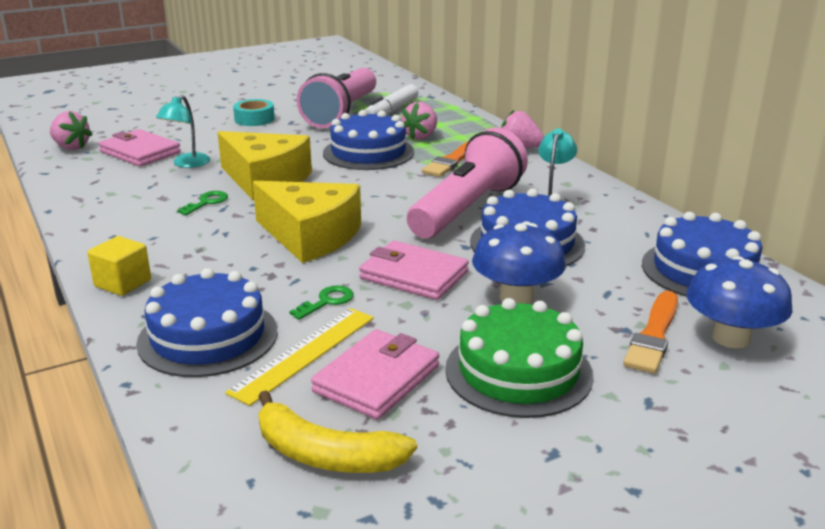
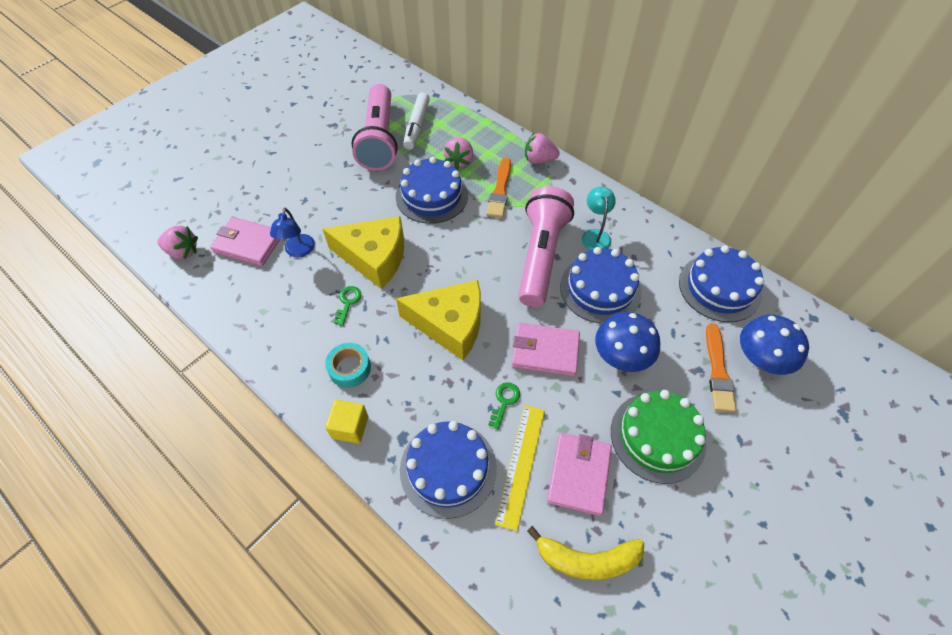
camera: 20 degrees left, 30 degrees up
(187, 164) = (298, 251): turquoise lamp -> blue lamp
(254, 119) = (313, 167): turquoise tape -> turquoise tape (349, 368)

